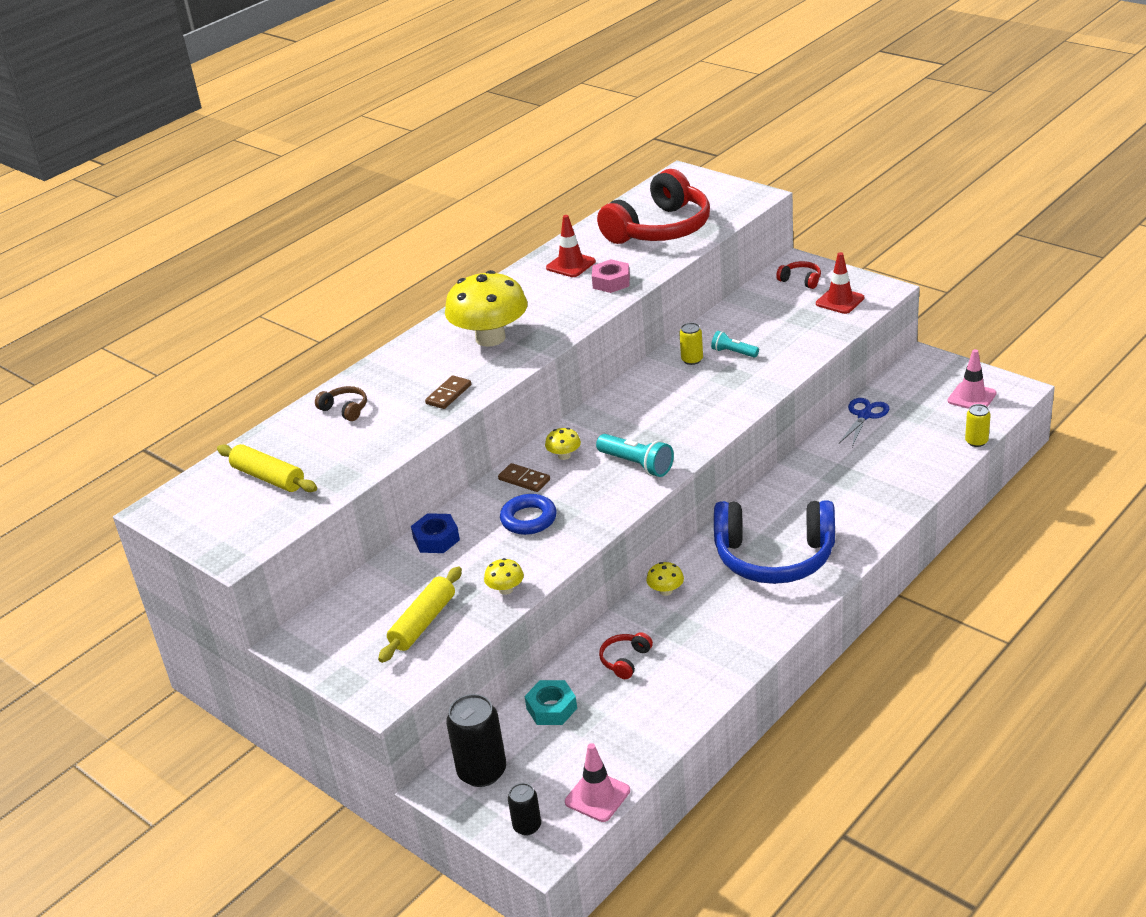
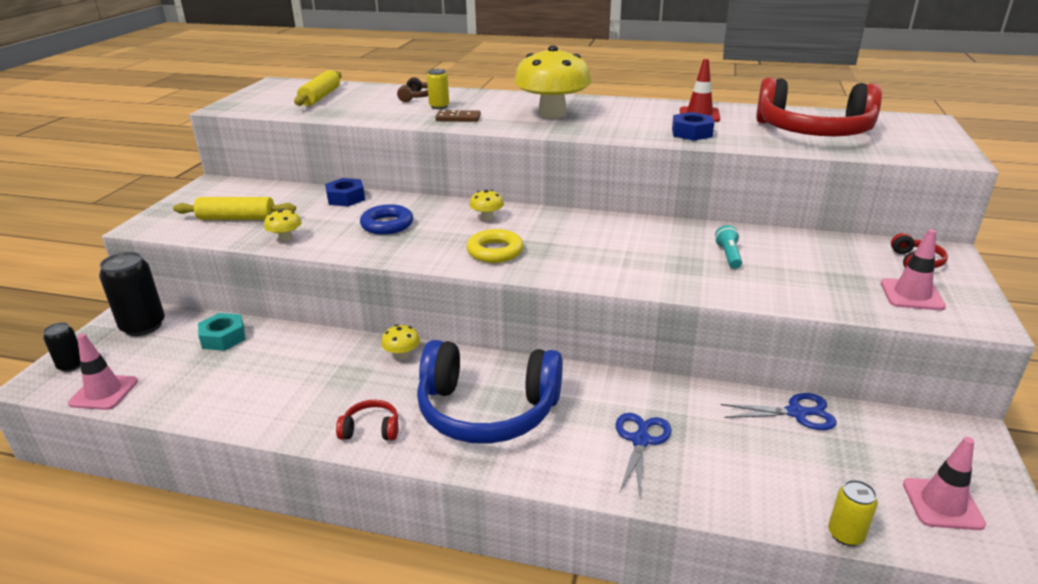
camera: 60 degrees right, 5 degrees down
(524, 479) = (442, 210): brown domino -> none
(611, 282) = (691, 133): pink nut -> blue nut
(625, 660) = (294, 358): red headphones -> red headphones (371, 429)
(637, 464) = (495, 251): turquoise flashlight -> yellow ring
(692, 360) = (691, 238): yellow can -> yellow can (439, 106)
(774, 557) = (487, 410): blue headphones -> blue headphones turned 60 degrees counterclockwise
(840, 301) = (911, 295): red traffic cone -> pink traffic cone
(852, 492) = (640, 440): none -> blue scissors

